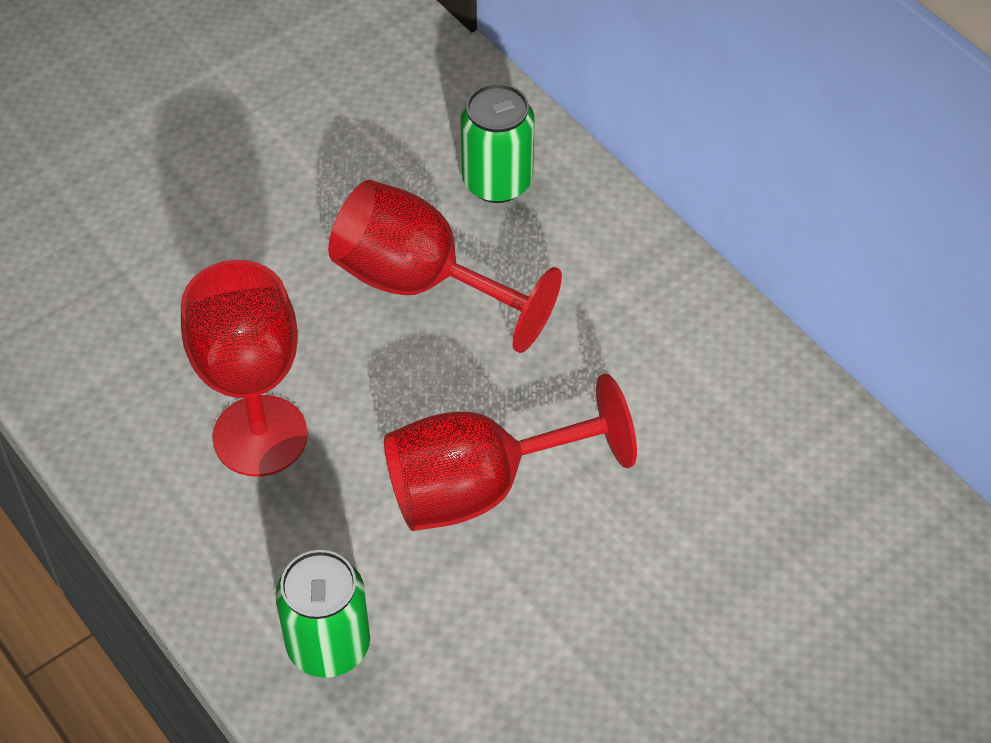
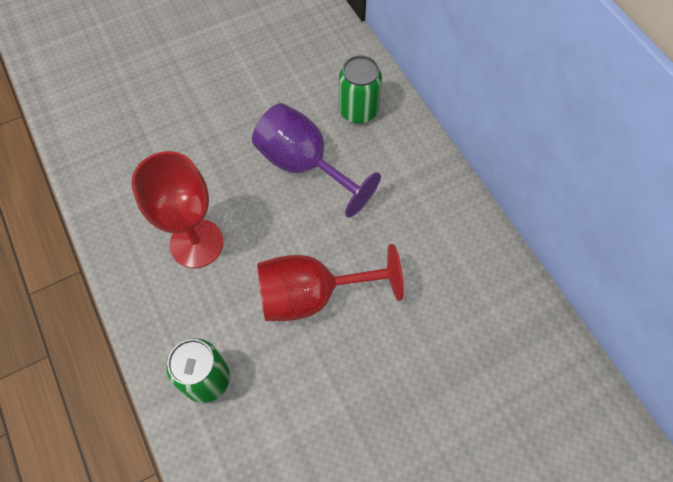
camera: 10 degrees right, 10 degrees up
(421, 283) = (304, 165): red goblet -> purple goblet

